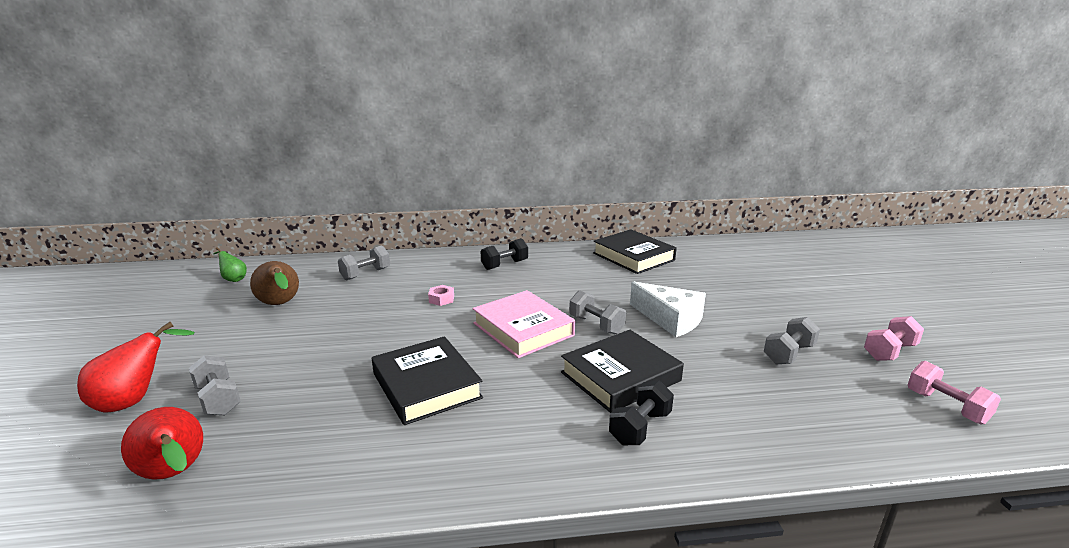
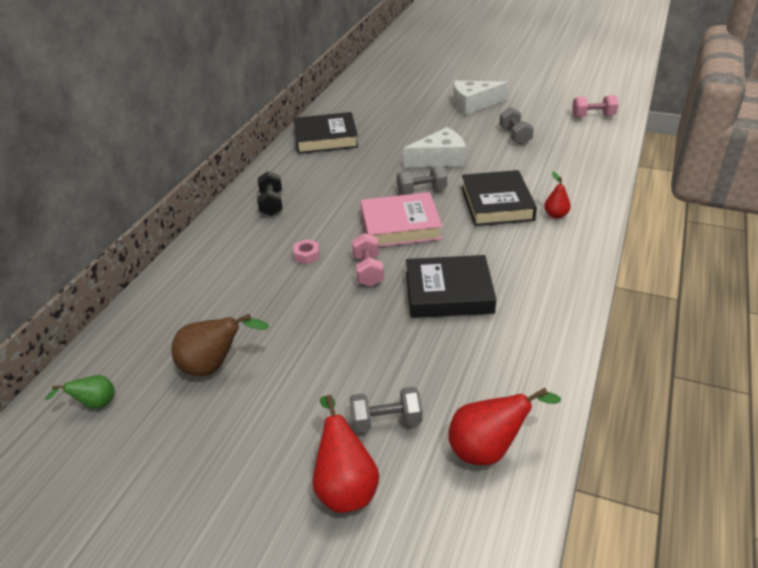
camera: 60 degrees left, 15 degrees up
(366, 274) = (198, 293): grey dumbbell -> none
(640, 428) = (556, 215): black dumbbell -> red pear
(818, 310) = (473, 104): none -> white cheese
(889, 352) = (535, 106): pink dumbbell -> pink dumbbell (368, 271)

